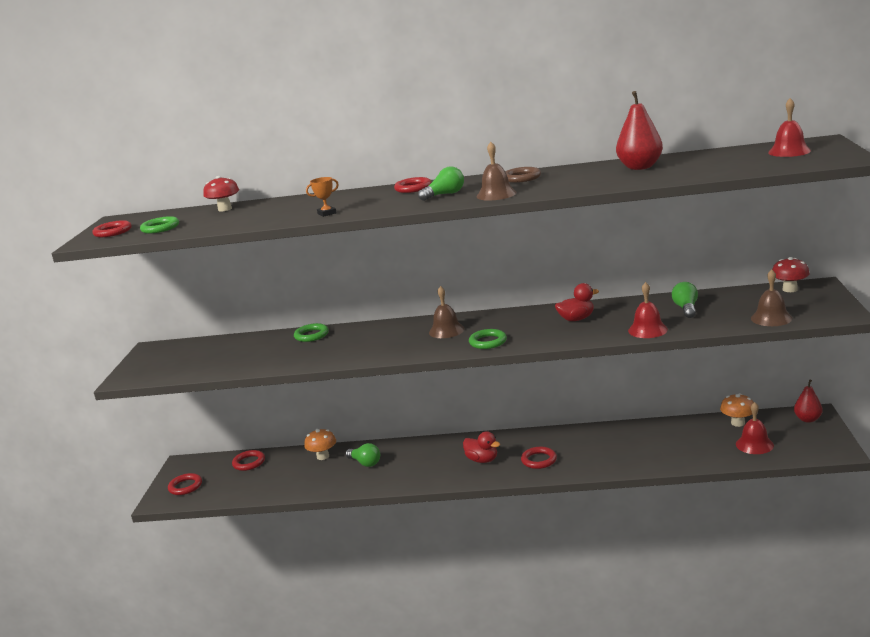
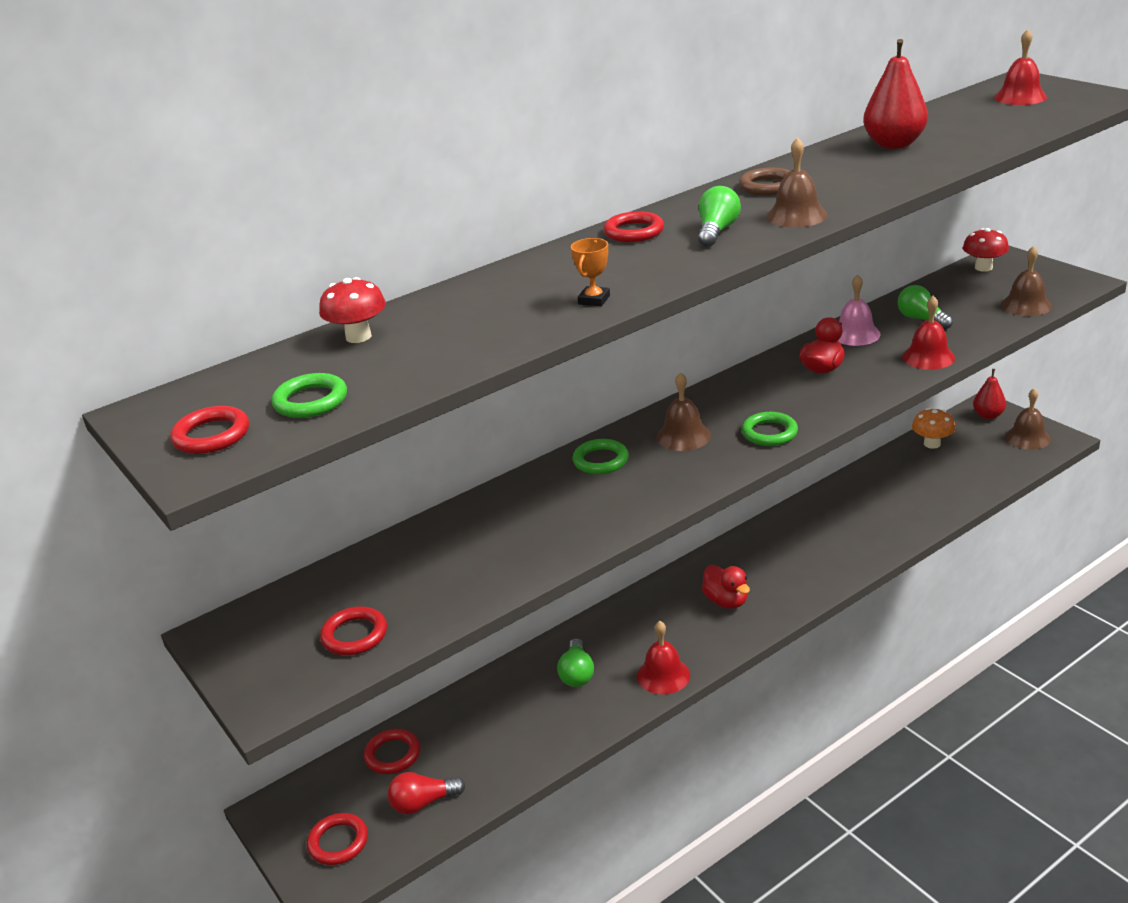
camera: 40 degrees left, 10 degrees up
(232, 487) = (423, 803): none -> red light bulb
(311, 335) = (487, 510): green ring -> green ring (600, 460)
(323, 456) = (499, 692): orange mushroom -> none
(365, 463) = (577, 673): green light bulb -> green light bulb turned 90 degrees clockwise
(482, 460) = (726, 601): red duck -> red duck turned 60 degrees clockwise
(539, 460) = (793, 572): red ring -> red ring (354, 635)
(631, 306) = (855, 334): none -> pink bell
(754, 444) = (980, 461): red bell -> red bell (663, 675)
(814, 442) = (1027, 438): none -> brown bell

